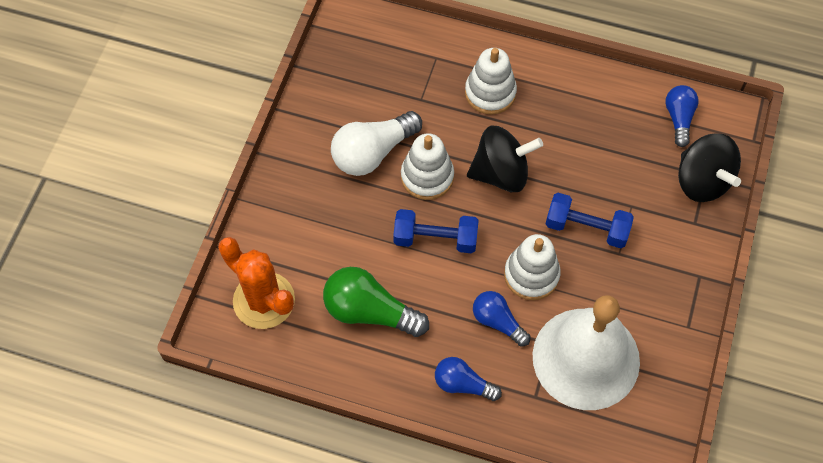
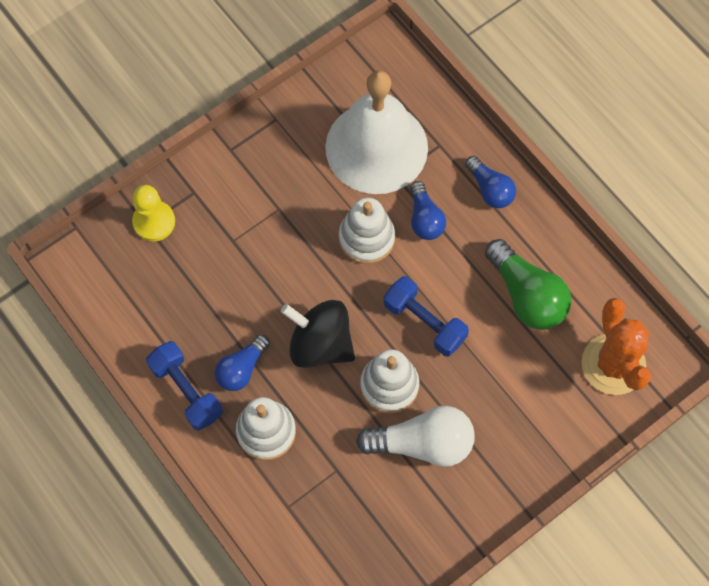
camera: 145 degrees left, 5 degrees up
(586, 228) = (287, 247): blue dumbbell -> blue dumbbell (186, 391)
(679, 118) = (119, 289): blue light bulb -> blue light bulb (242, 369)
(702, 181) = (154, 222): black spinning top -> yellow pawn

